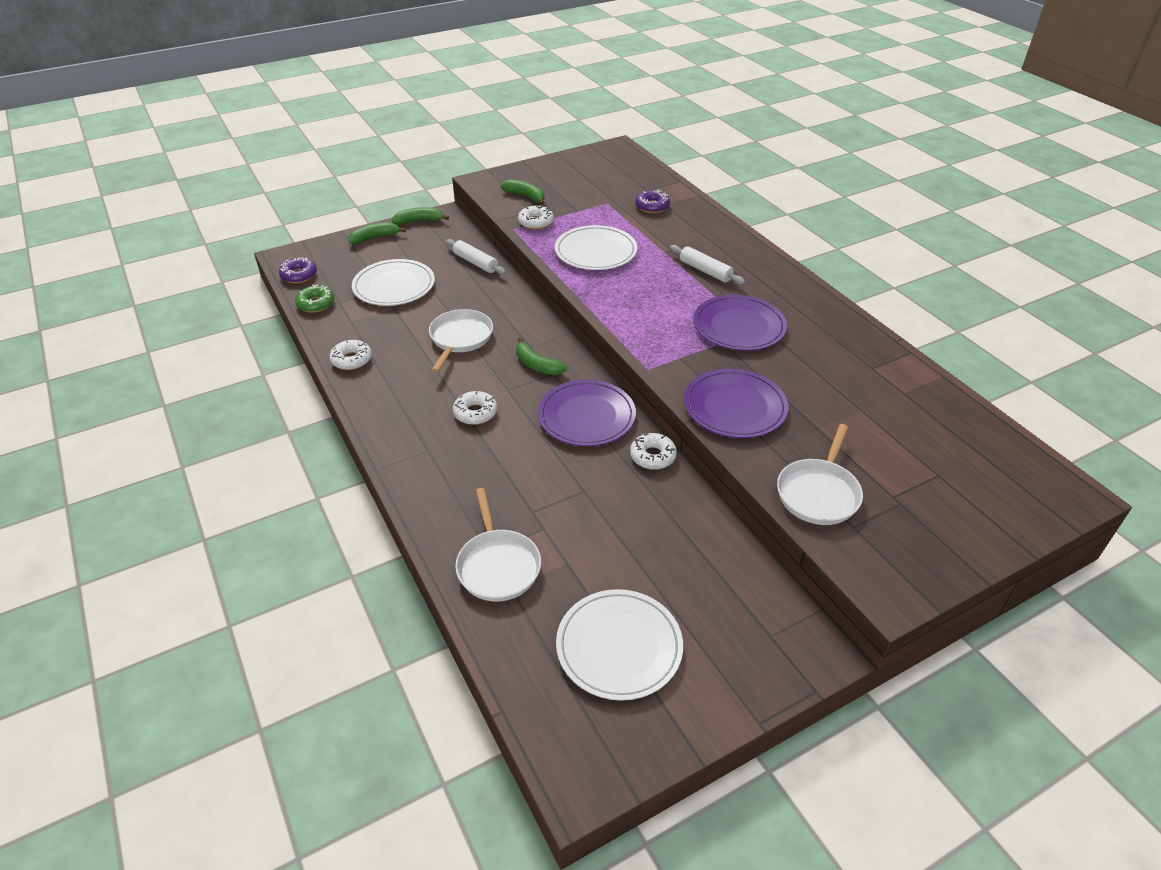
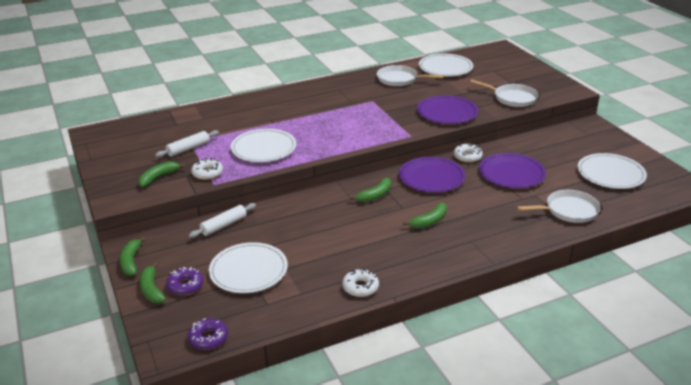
camera: 85 degrees left, 10 degrees down
(316, 304) = (266, 319): green donut -> none
(460, 338) = (337, 230): white pan -> white pan (399, 79)
(475, 413) = (429, 221): white donut -> green banana
(652, 206) = (204, 123): purple donut -> purple donut (185, 286)
(705, 271) = (302, 110): white rolling pin -> white rolling pin (188, 148)
(739, 326) = (368, 105): purple plate -> purple plate (511, 173)
(921, 409) = (445, 68): none -> white plate

